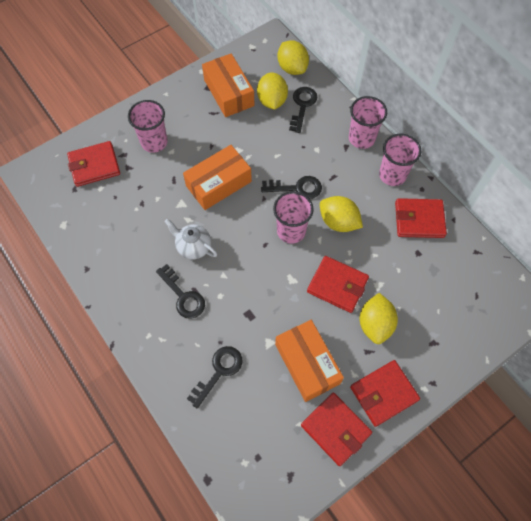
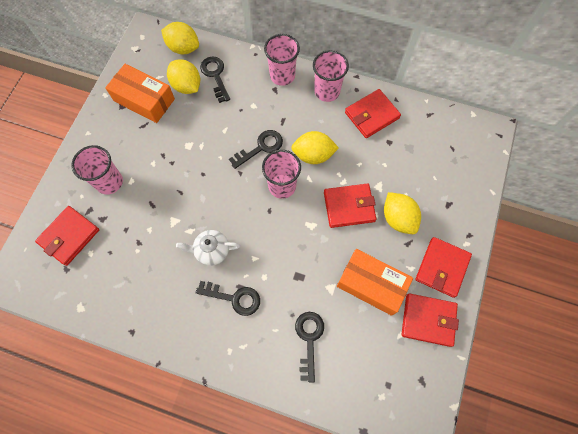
camera: 35 degrees left, 5 degrees up
(218, 184) = (193, 184): orange box -> none

